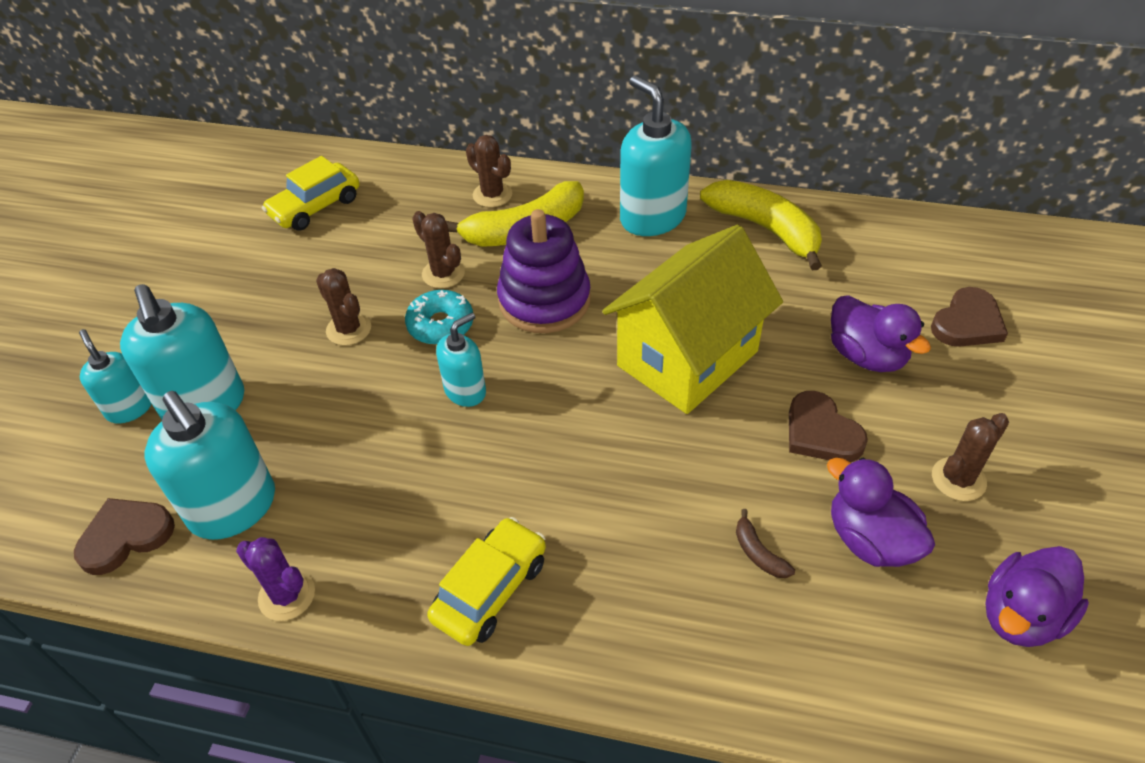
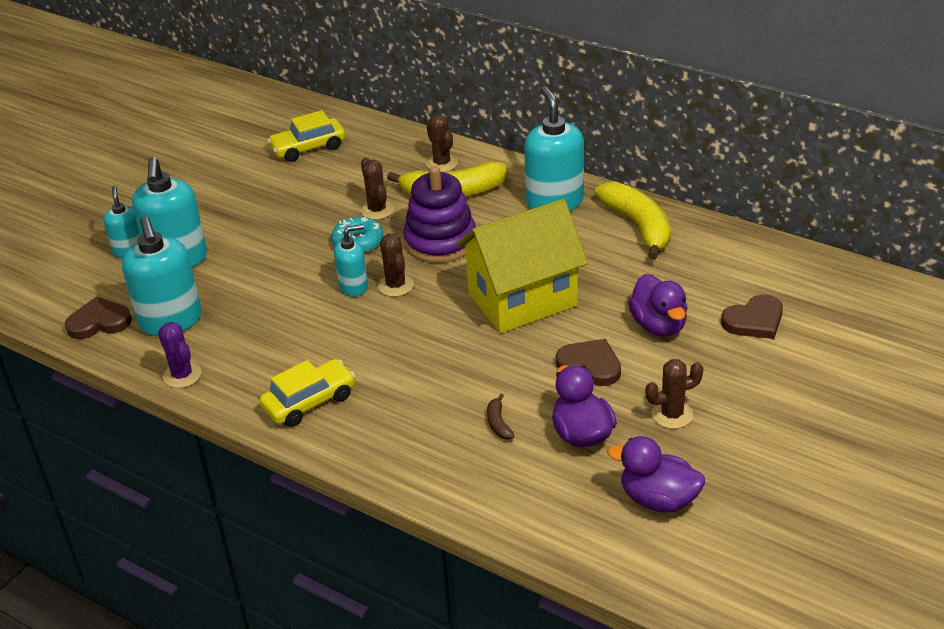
camera: 20 degrees right, 10 degrees down
(349, 329) = (293, 232): brown cactus -> brown cactus (396, 285)
(821, 432) = (590, 365): brown heart -> brown heart turned 135 degrees clockwise
(1021, 615) = (658, 499): purple duck -> purple duck turned 45 degrees clockwise

